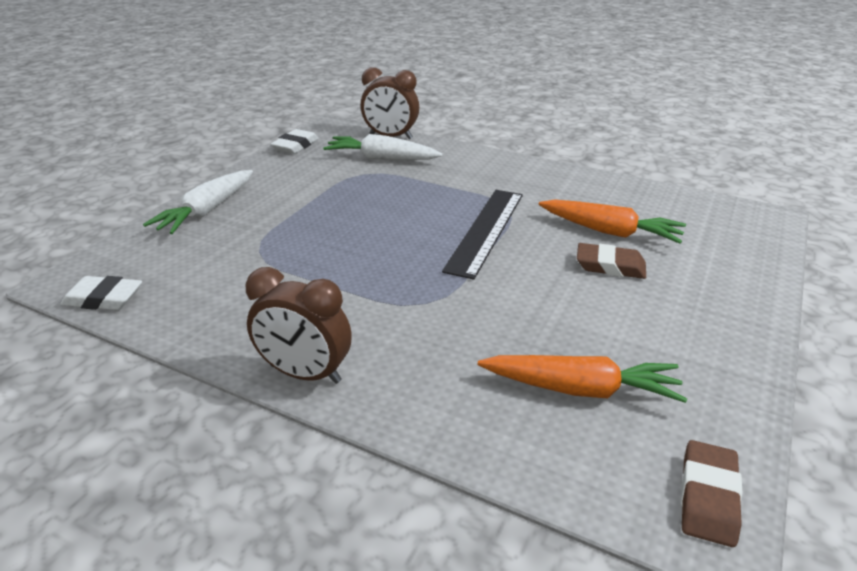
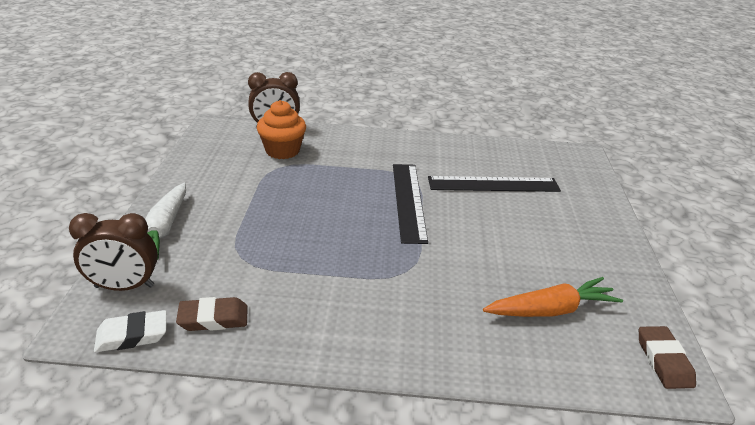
camera: 25 degrees left, 0 degrees up
(295, 146) = (197, 150): white eraser -> none
(305, 374) = (359, 353): brown clock -> brown clock (124, 286)
(381, 158) = (282, 151): white carrot -> orange cupcake
(610, 231) = (493, 184): orange carrot -> black ruler
(610, 266) = (510, 212): brown eraser -> brown eraser (213, 318)

